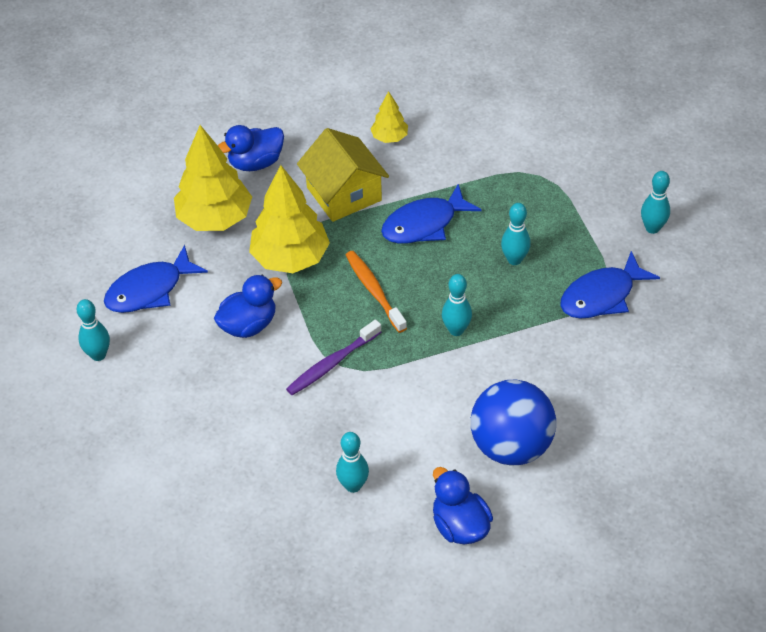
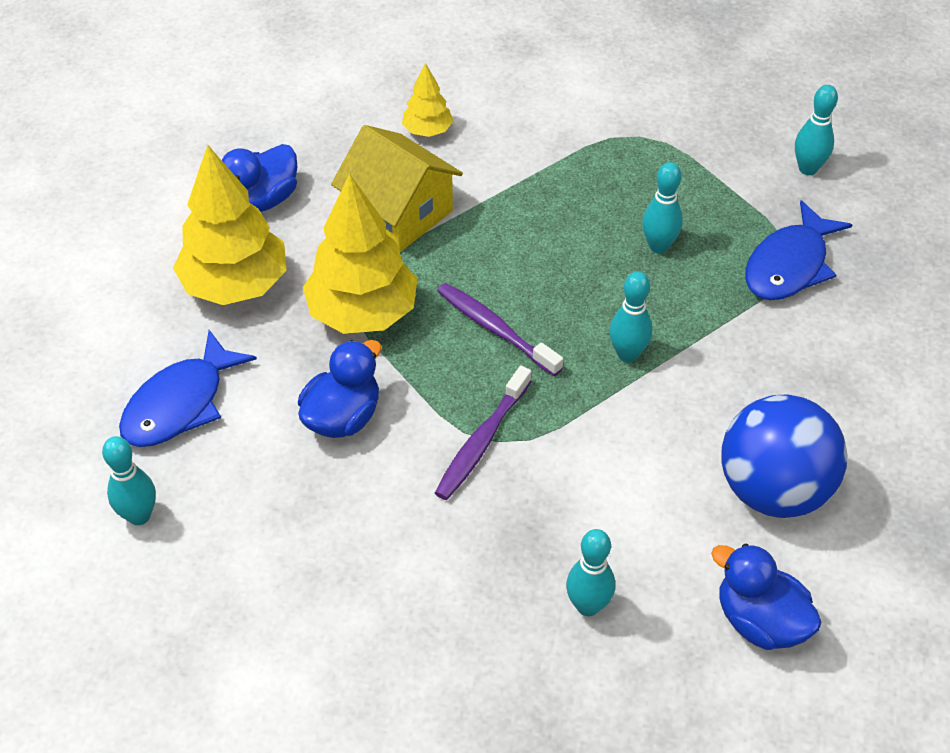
camera: 20 degrees left, 0 degrees up
(374, 291) = (496, 329): orange toothbrush -> purple toothbrush
(424, 224) = (522, 228): blue fish -> none

